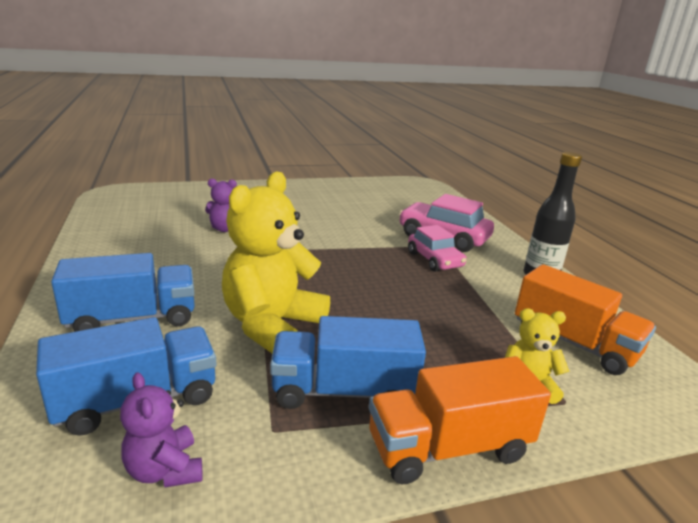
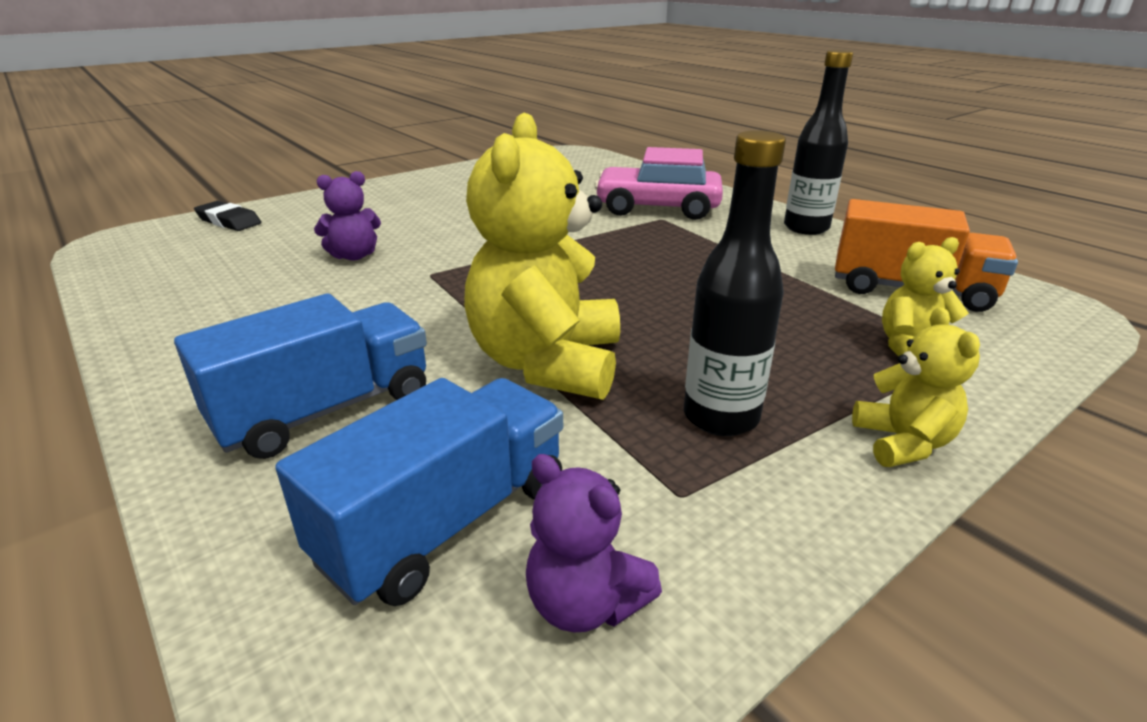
camera: 20 degrees left, 5 degrees up
(178, 192) = (229, 221): none -> black eraser
(344, 391) = (720, 417): blue truck -> black bottle
(434, 260) = (673, 236): pink car -> none
(448, 447) = (902, 443): orange truck -> yellow teddy bear

